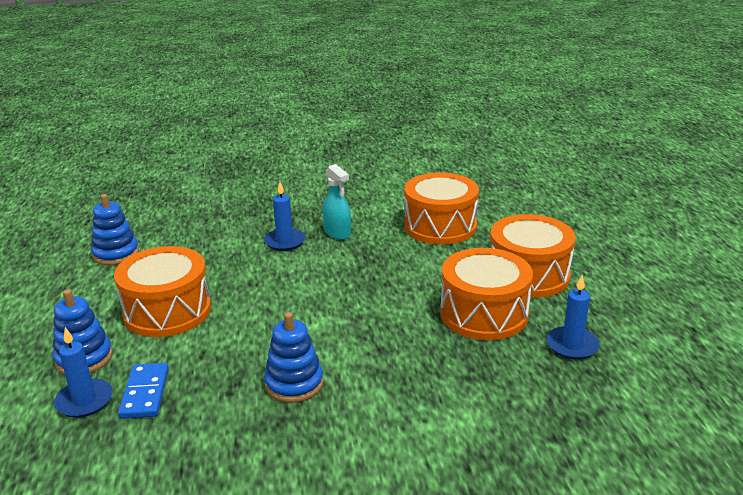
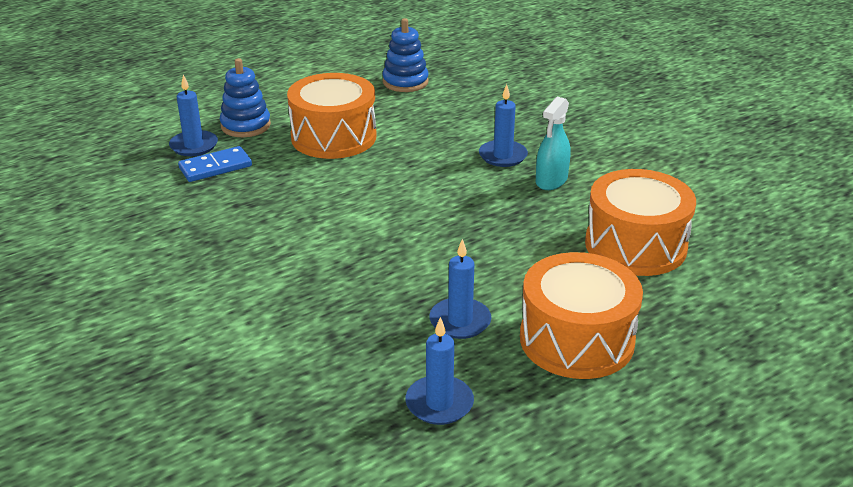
camera: 65 degrees right, 5 degrees up
(294, 383) = (265, 233): blue stacking toy -> none
(484, 314) = (460, 321): orange drum -> blue candle

